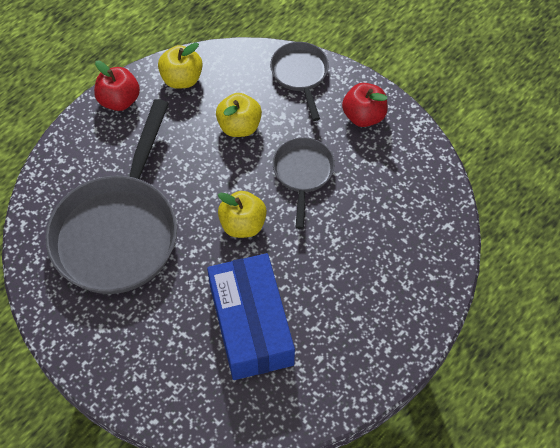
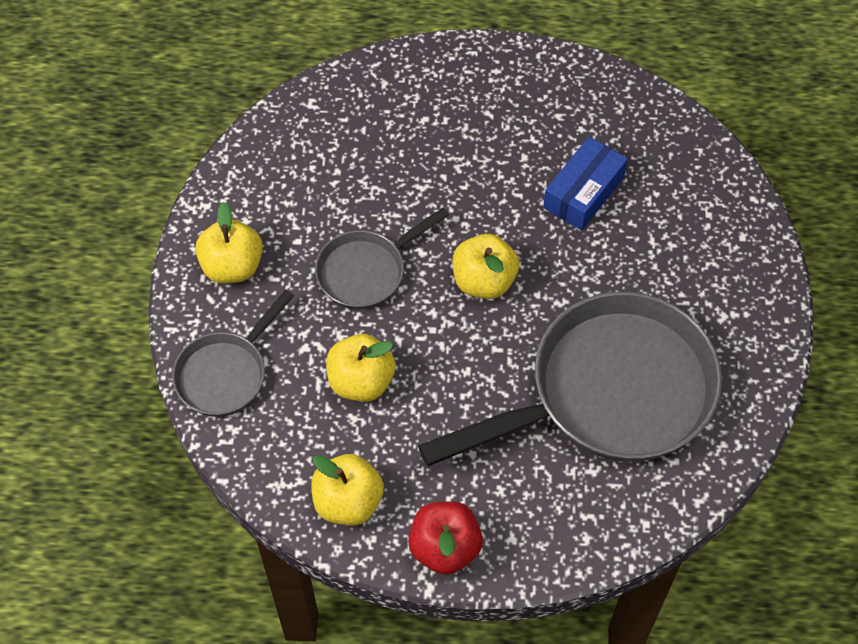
camera: 130 degrees left, 0 degrees up
(251, 324) = (583, 192): blue box -> blue box, size x0.59
(363, 116) = (232, 266): red apple -> yellow apple

